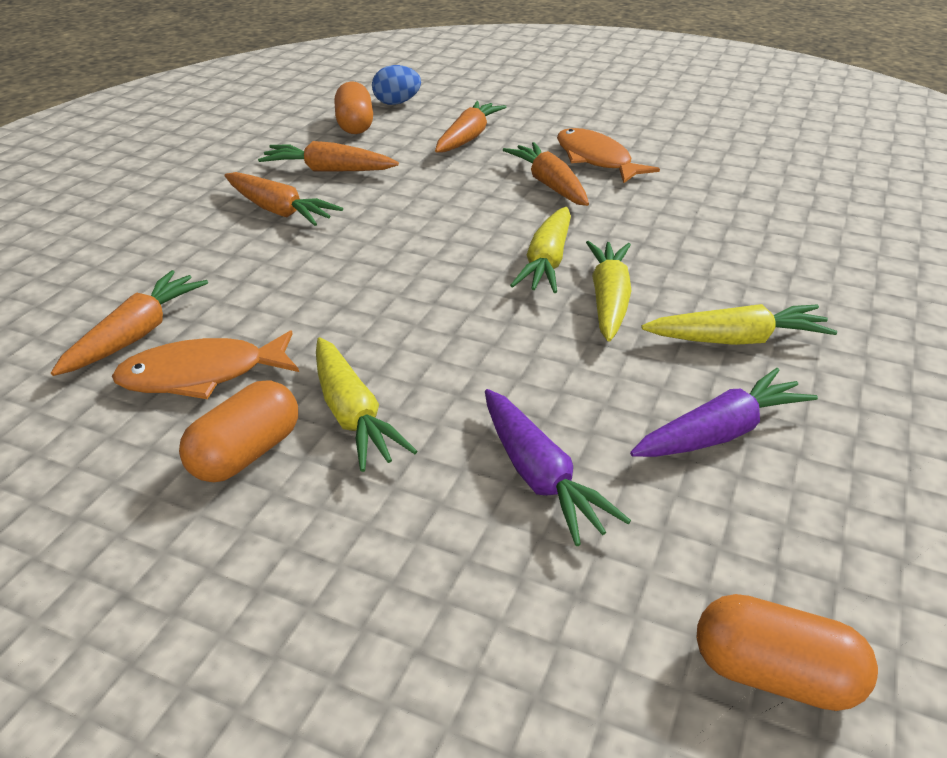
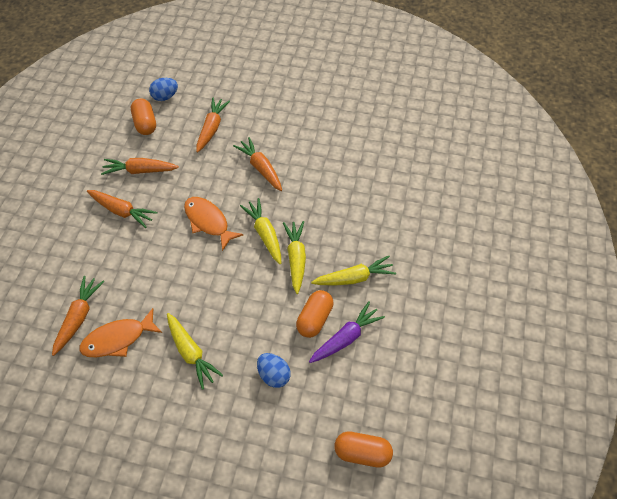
camera: 10 degrees left, 20 degrees up
(246, 453) = (151, 382): orange capsule -> orange capsule (314, 319)
(539, 477) = (274, 375): purple carrot -> blue egg
(547, 262) = (265, 234): yellow carrot -> yellow carrot turned 150 degrees clockwise
(596, 159) = (284, 140): orange fish -> orange fish (208, 221)

